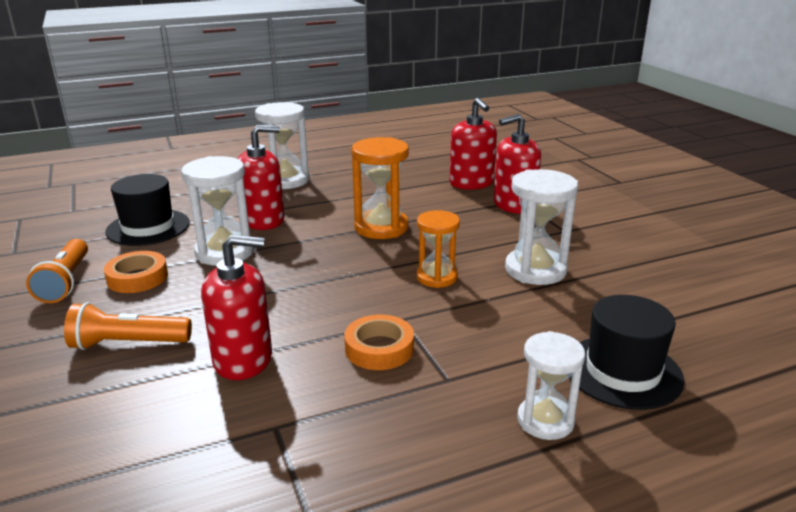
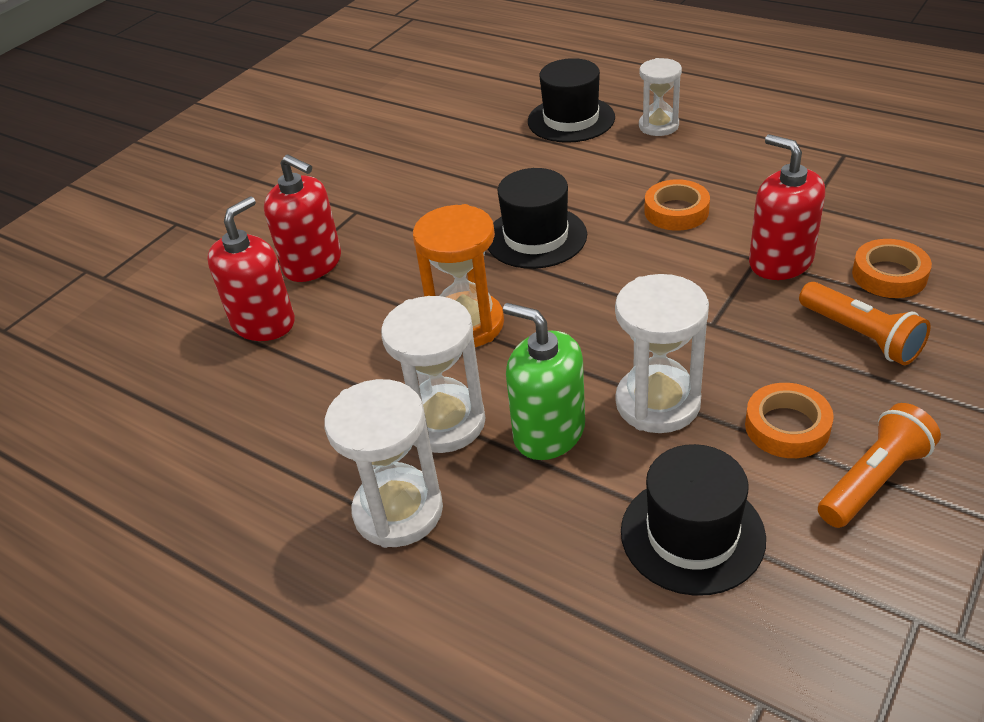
camera: 120 degrees left, 15 degrees up
(138, 401) = (889, 275): none -> orange tape
(263, 220) = (549, 432): red soap dispenser -> green soap dispenser
(436, 277) = (536, 237): orange hourglass -> black hat
(535, 270) = (462, 196): white hourglass -> white hourglass (444, 422)

